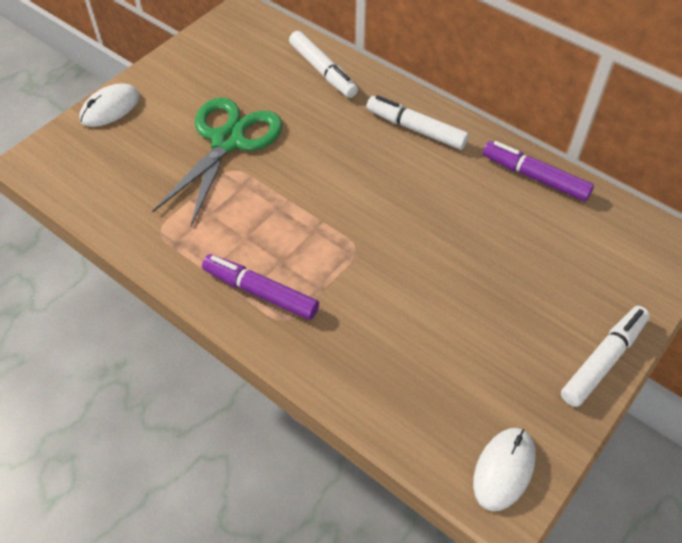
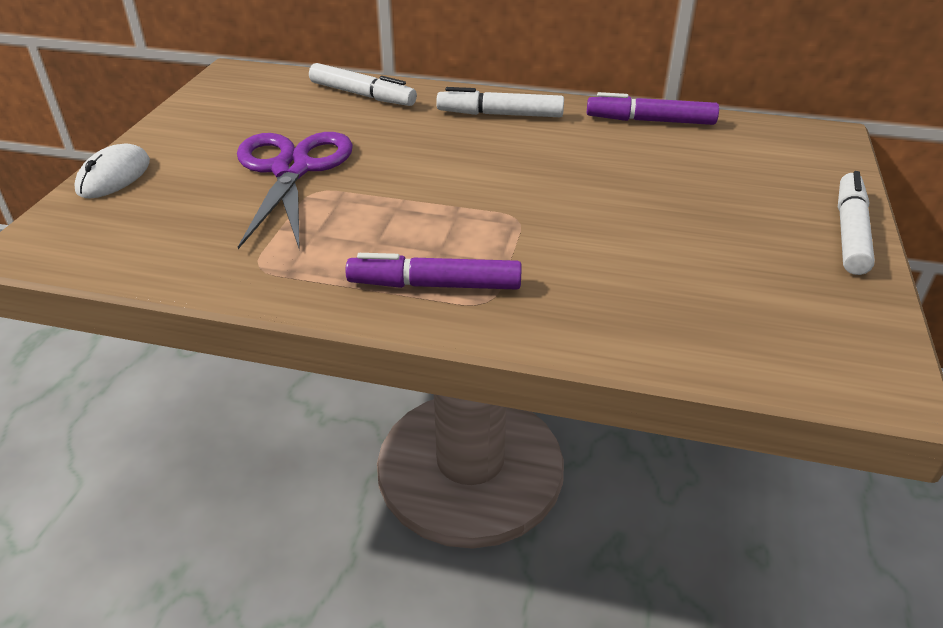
camera: 25 degrees left, 15 degrees down
(228, 141) = (292, 169): green scissors -> purple scissors
(504, 469) = (851, 353): white mouse -> none

